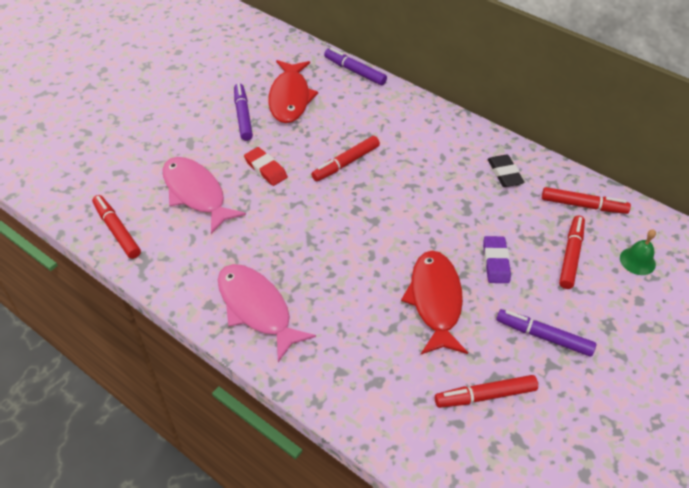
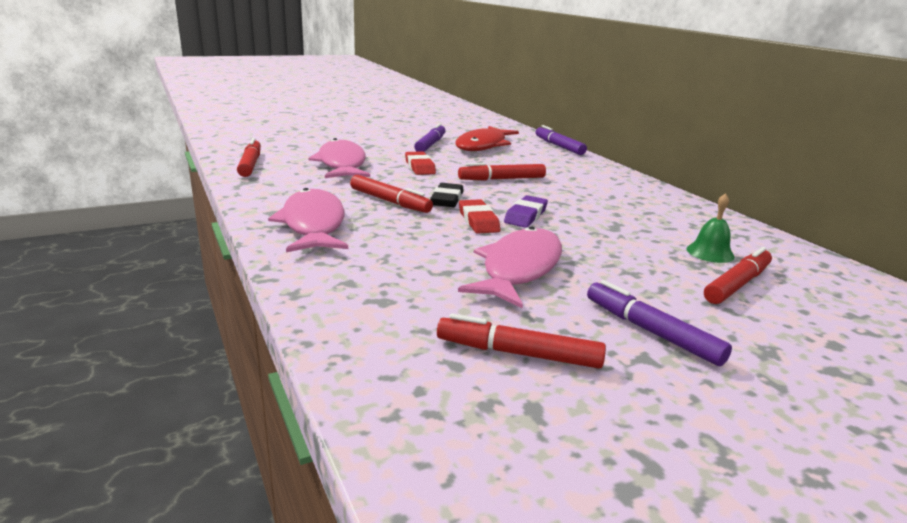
camera: 25 degrees right, 25 degrees down
(370, 245) = (478, 221): none -> red eraser
(435, 301) = (519, 269): red fish -> pink fish
(496, 262) = (624, 264): purple eraser -> purple eraser (525, 216)
(504, 173) = (680, 218): black eraser -> black eraser (447, 199)
(583, 205) = (778, 257): red marker -> red marker (390, 201)
(637, 261) = (846, 312): green bell -> green bell (710, 252)

